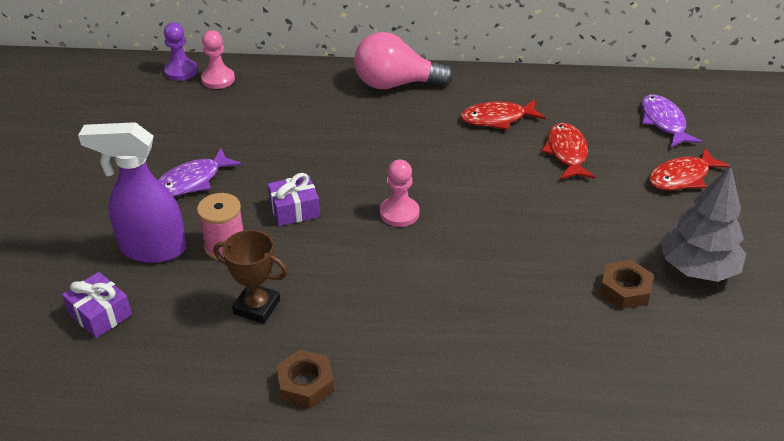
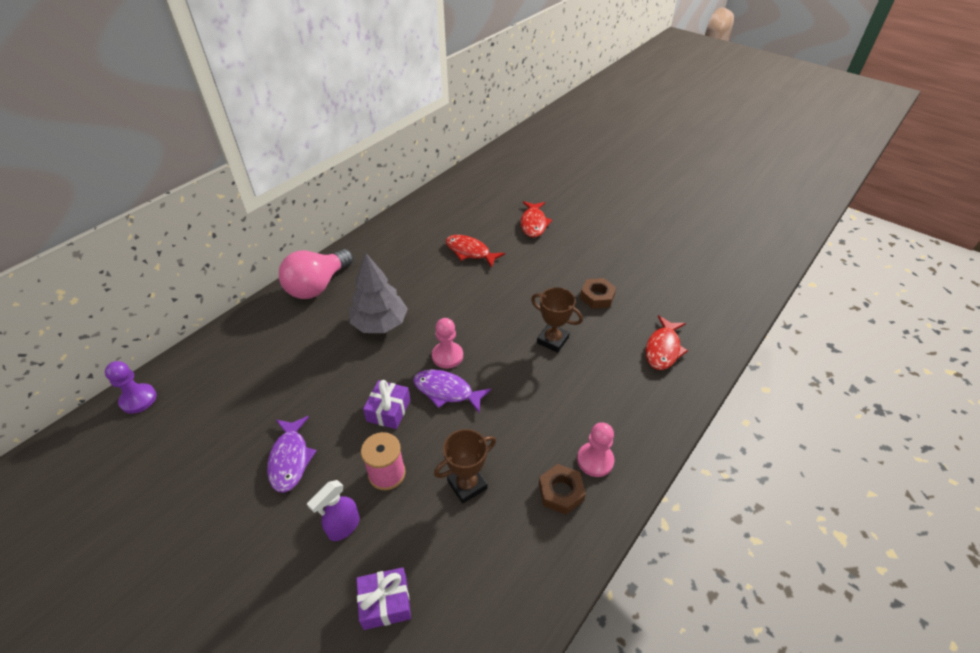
camera: 55 degrees left, 5 degrees up
(152, 249) = (343, 527): purple spray bottle -> purple spray bottle, size x0.57
(218, 79) = (182, 380): pink pawn -> pink pawn (595, 460)
(497, 119) = (408, 261): red fish -> red fish (663, 349)
(508, 282) = (552, 340): none -> brown trophy
(663, 122) = (484, 202): purple fish -> purple fish (446, 391)
(697, 268) = (603, 261): grey tree -> grey tree (380, 324)

